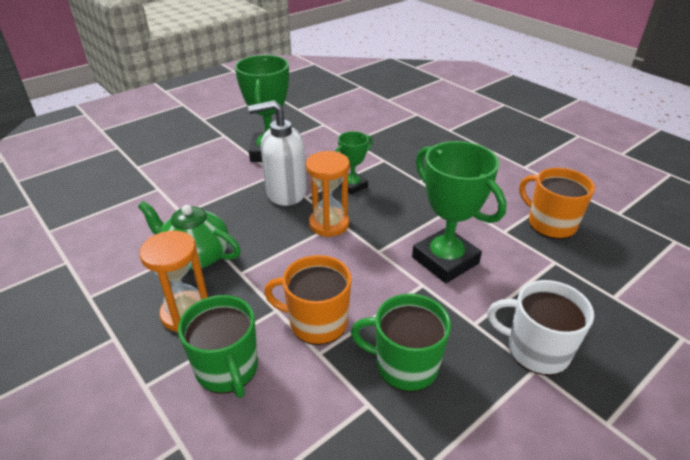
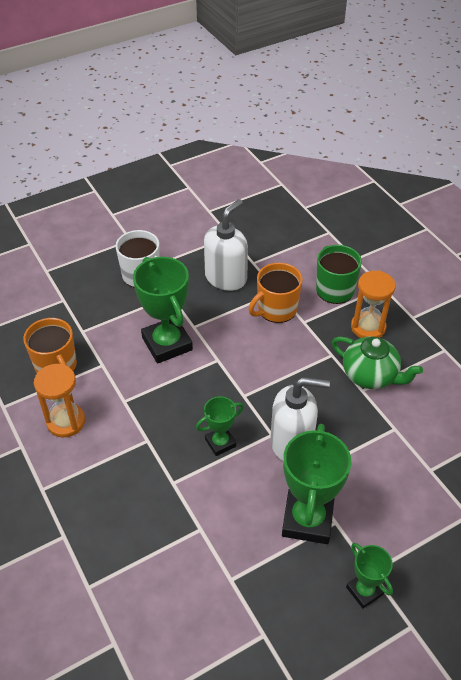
camera: 170 degrees left, 10 degrees up
(231, 128) = (364, 591): none -> green trophy
(317, 322) = (276, 309): orange mug -> orange mug turned 120 degrees clockwise
(329, 224) = (254, 394): orange hourglass -> orange hourglass (66, 422)
(405, 365) = (226, 278): green mug -> white soap dispenser

